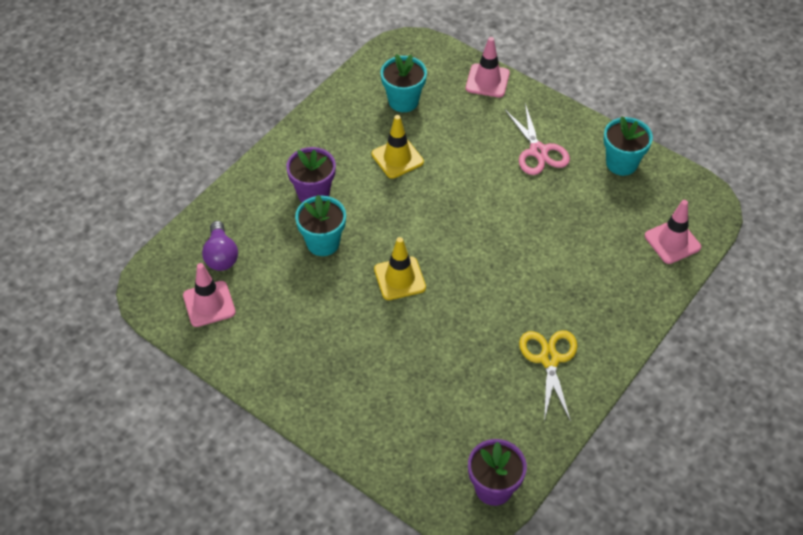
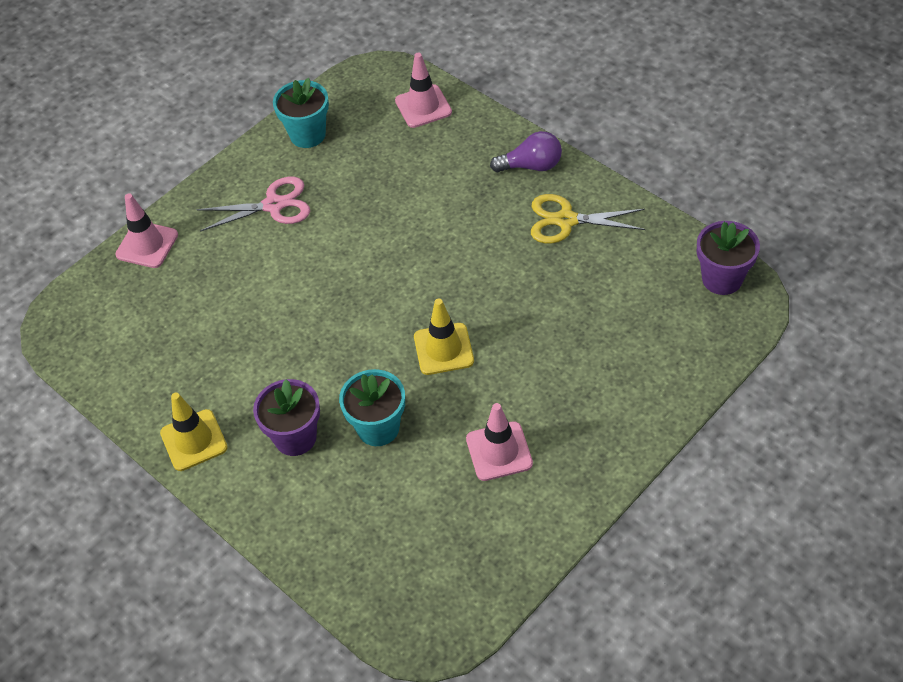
camera: 80 degrees left, 0 degrees up
(209, 304) = (461, 559): pink traffic cone -> pink traffic cone (499, 451)
(221, 255) = (382, 546): purple light bulb -> purple light bulb (531, 166)
(397, 158) = (254, 344): yellow traffic cone -> yellow traffic cone (194, 440)
(403, 101) = (158, 333): turquoise flower pot -> none

